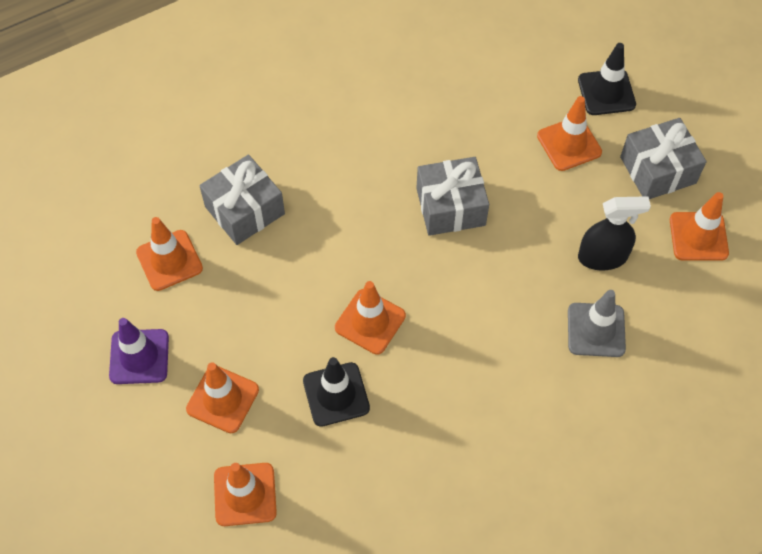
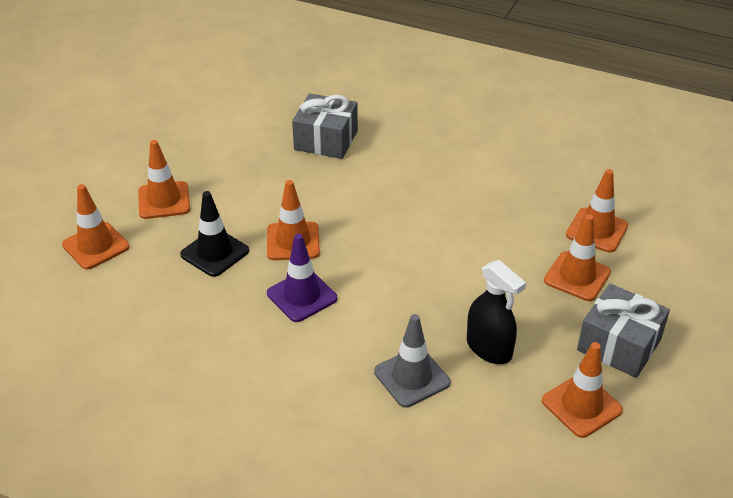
camera: 55 degrees right, 20 degrees down
(139, 357) = (166, 149): purple traffic cone -> purple traffic cone (302, 296)
(169, 260) = (252, 127): orange traffic cone -> orange traffic cone (597, 230)
(450, 206) = (439, 237): grey gift -> none
(606, 92) = (657, 276): black traffic cone -> none

